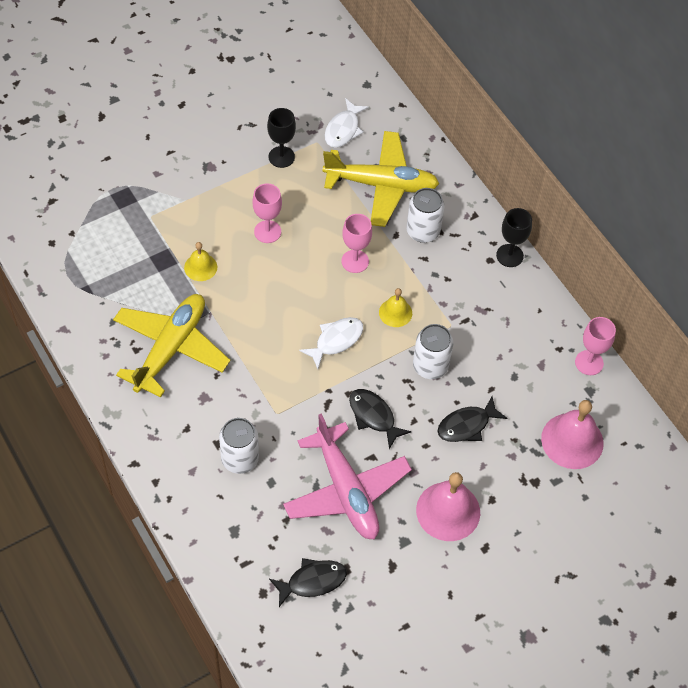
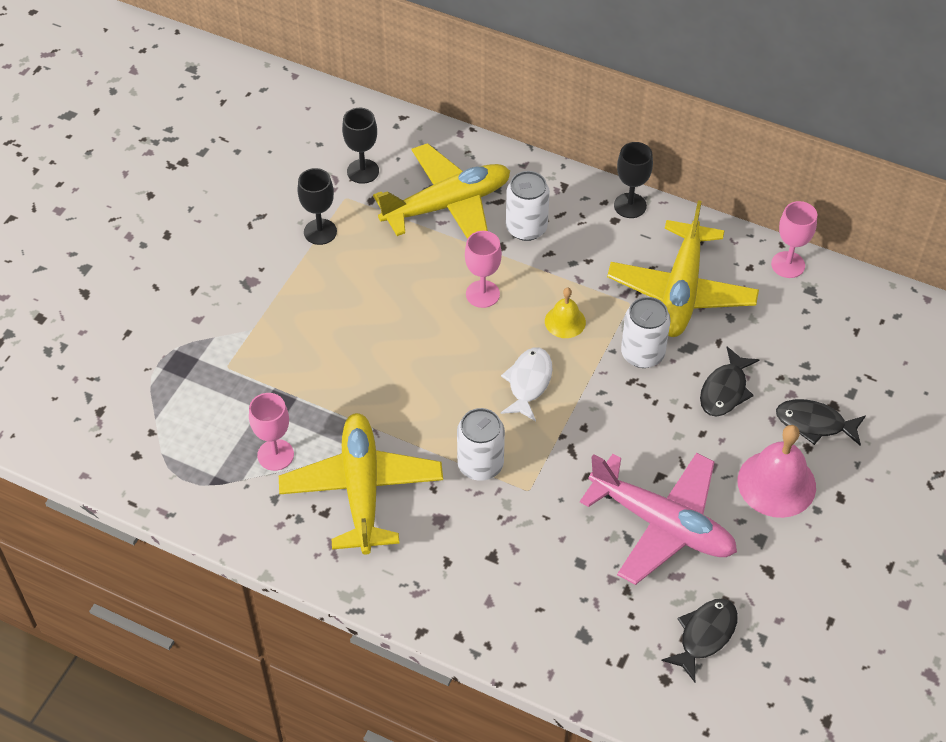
camera: 30 degrees left, 5 degrees down
(200, 267) = (325, 388): yellow bell -> none
(240, 459) = (529, 559): white can -> white can (480, 465)
(267, 232) = (367, 314): pink goblet -> pink goblet (275, 455)
(343, 129) = (363, 171): white fish -> black goblet
(374, 416) = (628, 435): black fish -> black fish (814, 424)
(495, 337) = (681, 291): none -> yellow plane
(572, 440) = (834, 346): pink bell -> none

